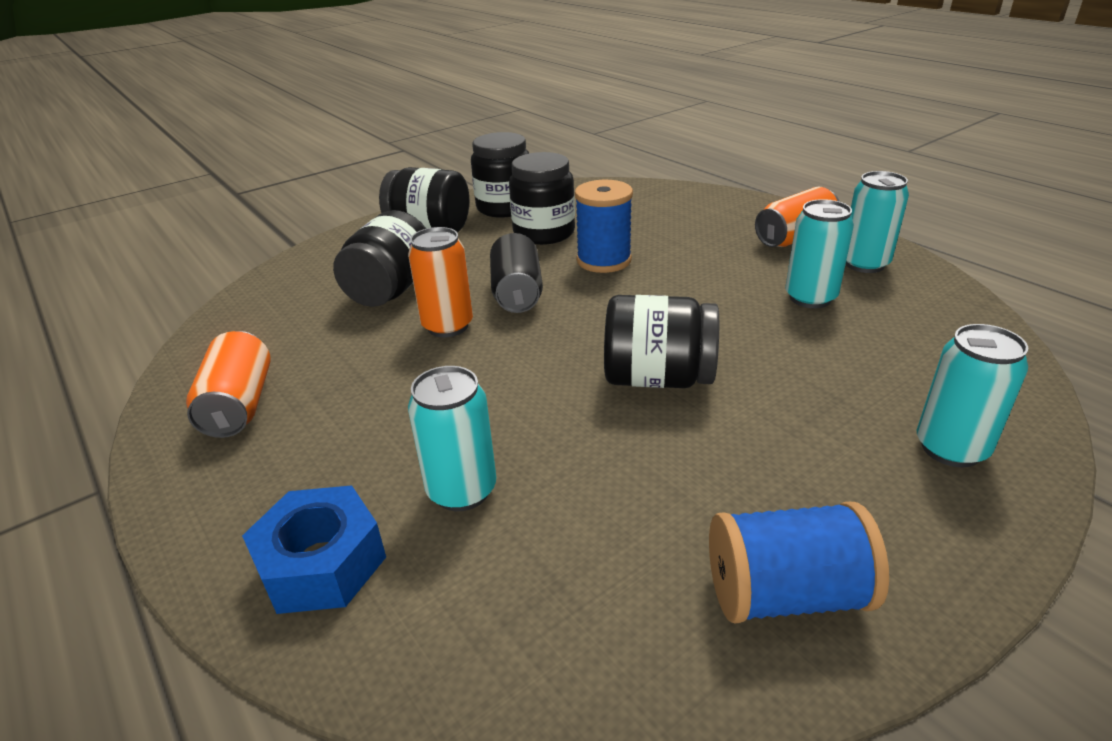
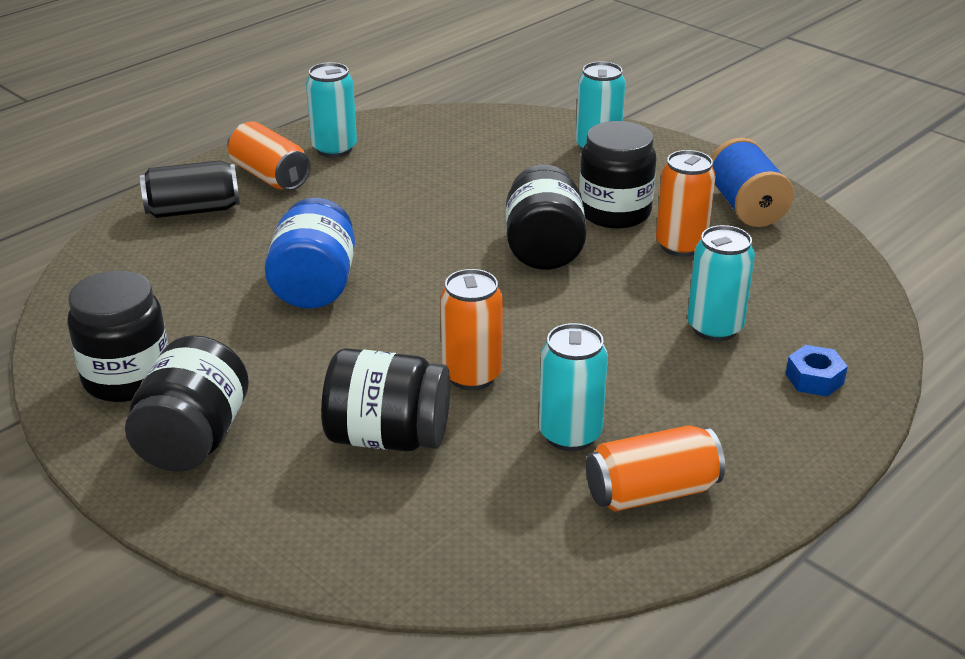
camera: 100 degrees left, 0 degrees up
(321, 563) = (814, 379): blue nut -> blue nut, size x0.59
(517, 293) = (393, 337): black can -> black can (193, 210)
(544, 233) = (228, 334): black jar -> black jar (614, 212)
(604, 260) = (314, 286): blue spool -> blue jar
(661, 492) = (680, 245): none -> orange can
(810, 298) = (400, 177): turquoise can -> turquoise can (570, 435)

